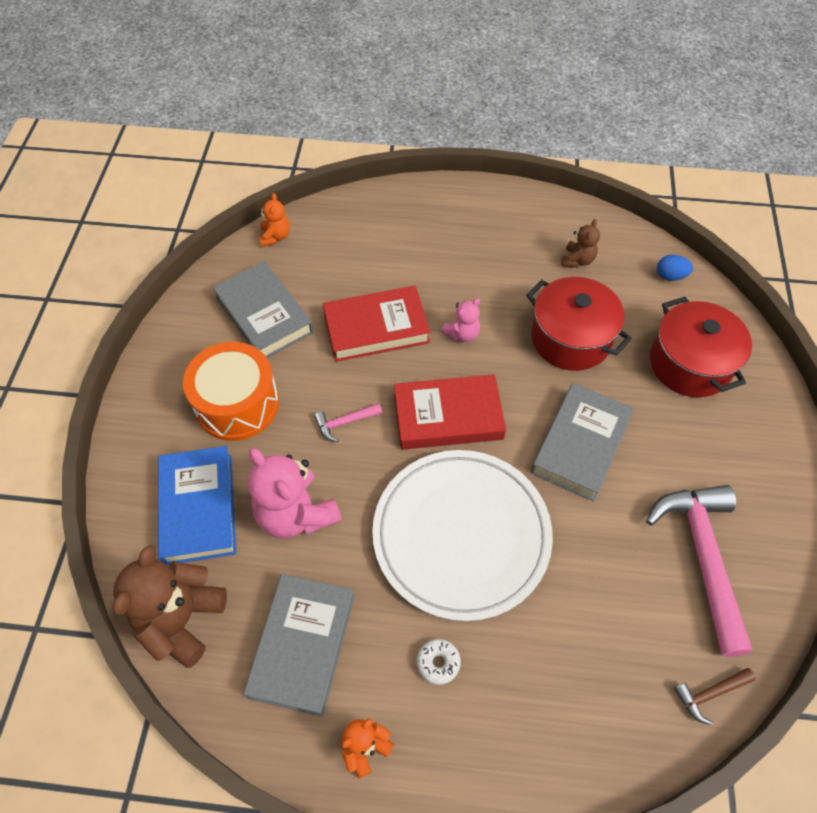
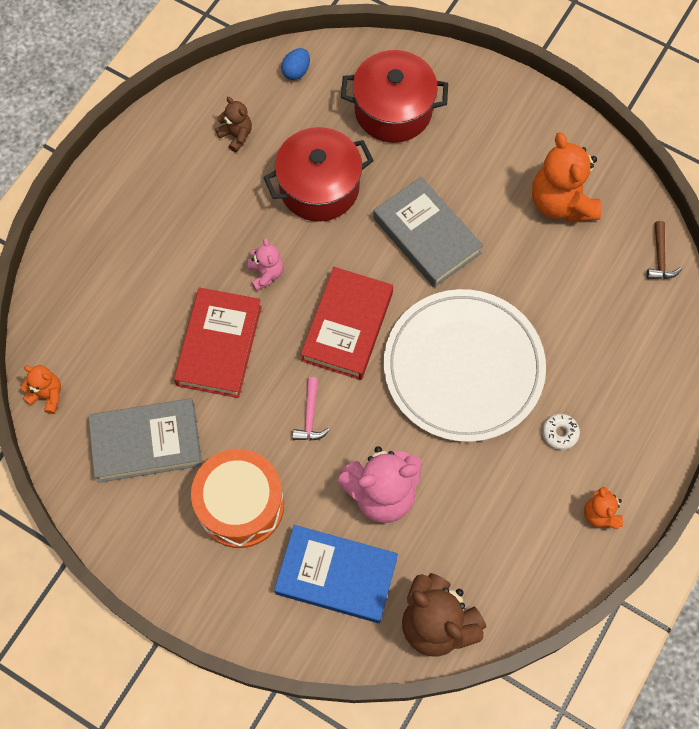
camera: 65 degrees left, 10 degrees up
(302, 645) = (501, 531): grey book -> none
(702, 557) = (561, 202): pink hammer -> orange teddy bear

